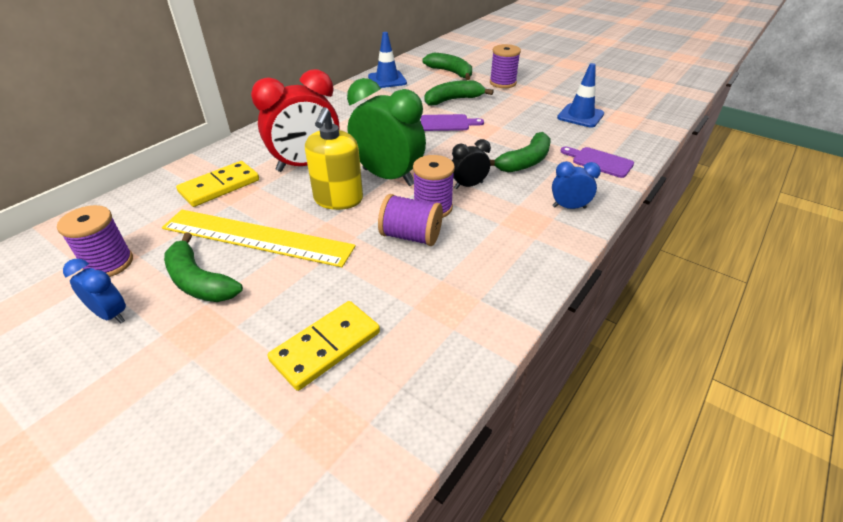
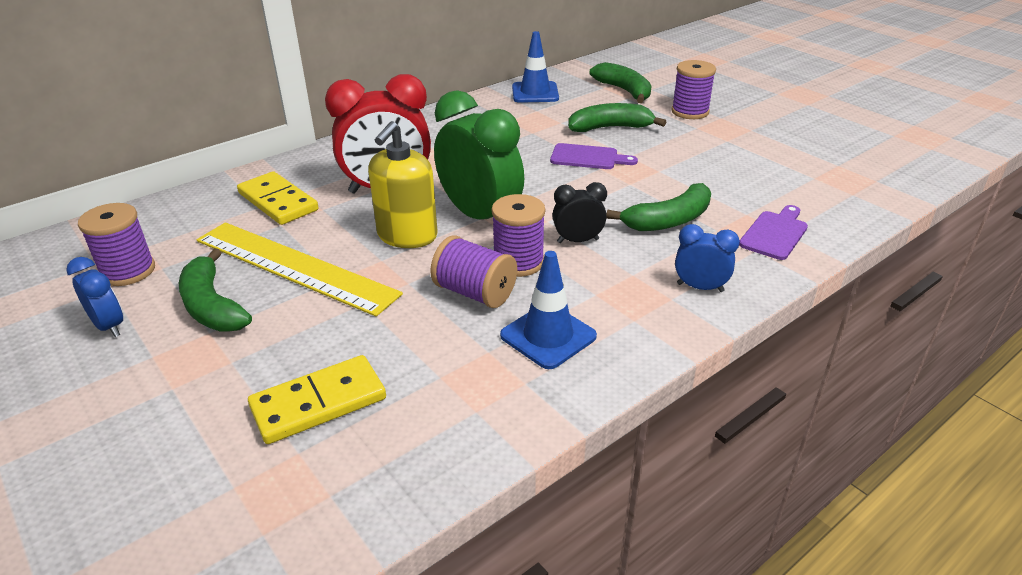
camera: 15 degrees right, 5 degrees down
(220, 186) = (278, 202): yellow domino -> yellow domino turned 75 degrees clockwise
(580, 116) = (779, 168): blue traffic cone -> blue traffic cone (548, 336)
(599, 162) = (775, 233): purple cutting board -> purple cutting board turned 75 degrees clockwise

